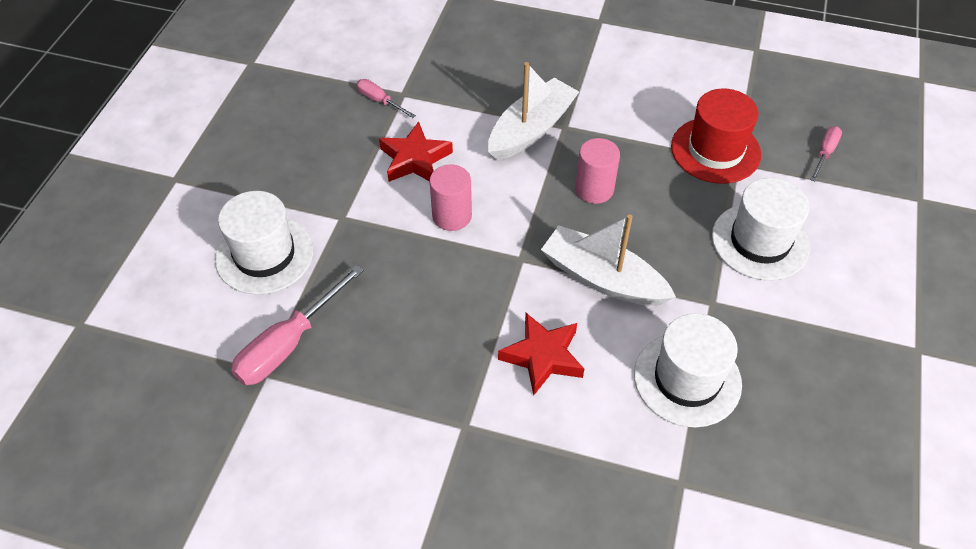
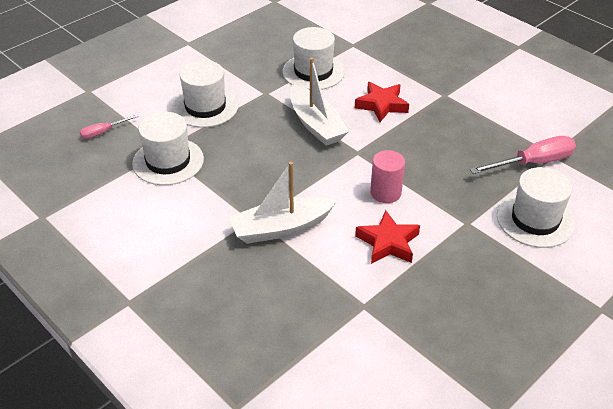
camera: 150 degrees left, 10 degrees down
(379, 101) = (388, 307): pink screwdriver -> none
(594, 189) = (274, 171): pink cylinder -> none
(715, 150) = (168, 161): red hat -> white hat

